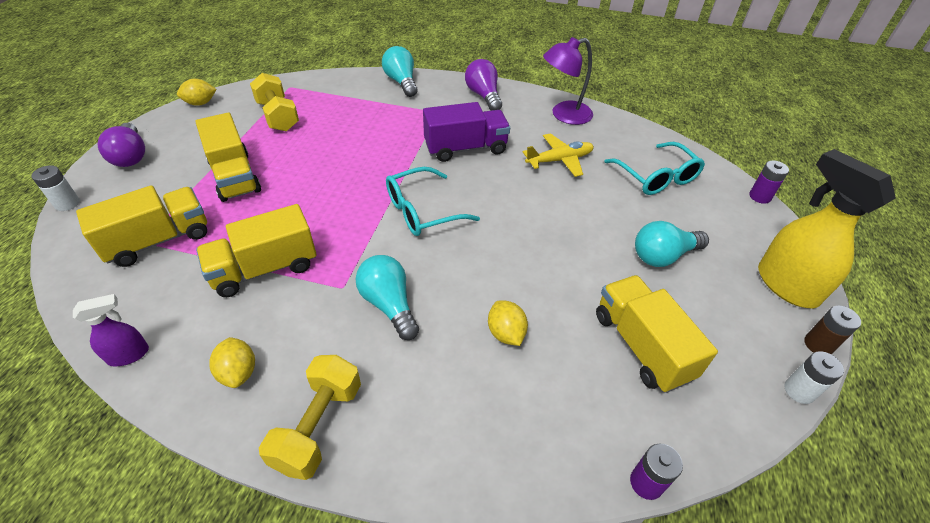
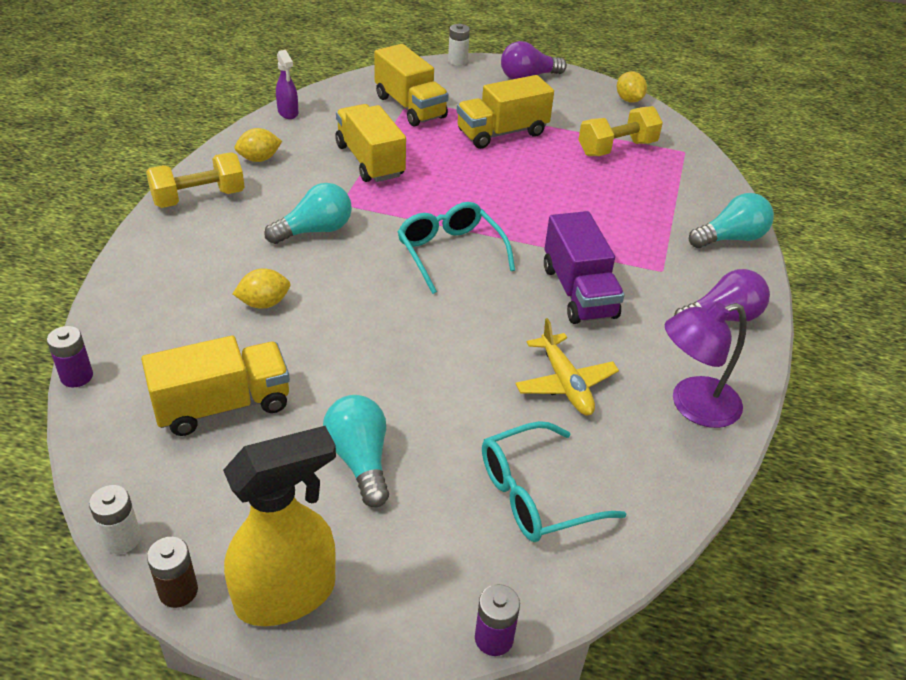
camera: 90 degrees right, 5 degrees down
(319, 426) = (199, 198): yellow dumbbell -> yellow dumbbell turned 45 degrees counterclockwise
(564, 115) = (693, 406): purple lamp -> purple lamp turned 90 degrees counterclockwise

